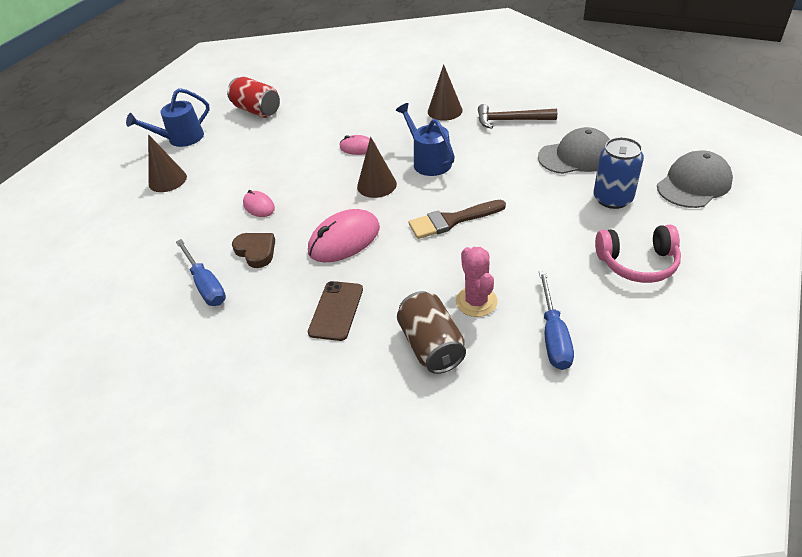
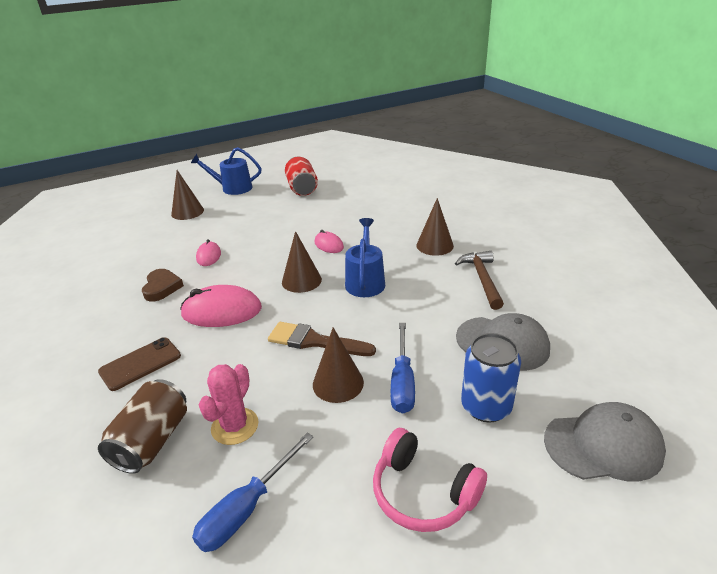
camera: 35 degrees right, 10 degrees down
(205, 285) = (105, 294): blue screwdriver -> blue screwdriver (402, 382)
(507, 237) = (338, 383): none -> brown cone
(510, 120) = (482, 279): brown hammer -> brown hammer turned 45 degrees clockwise

